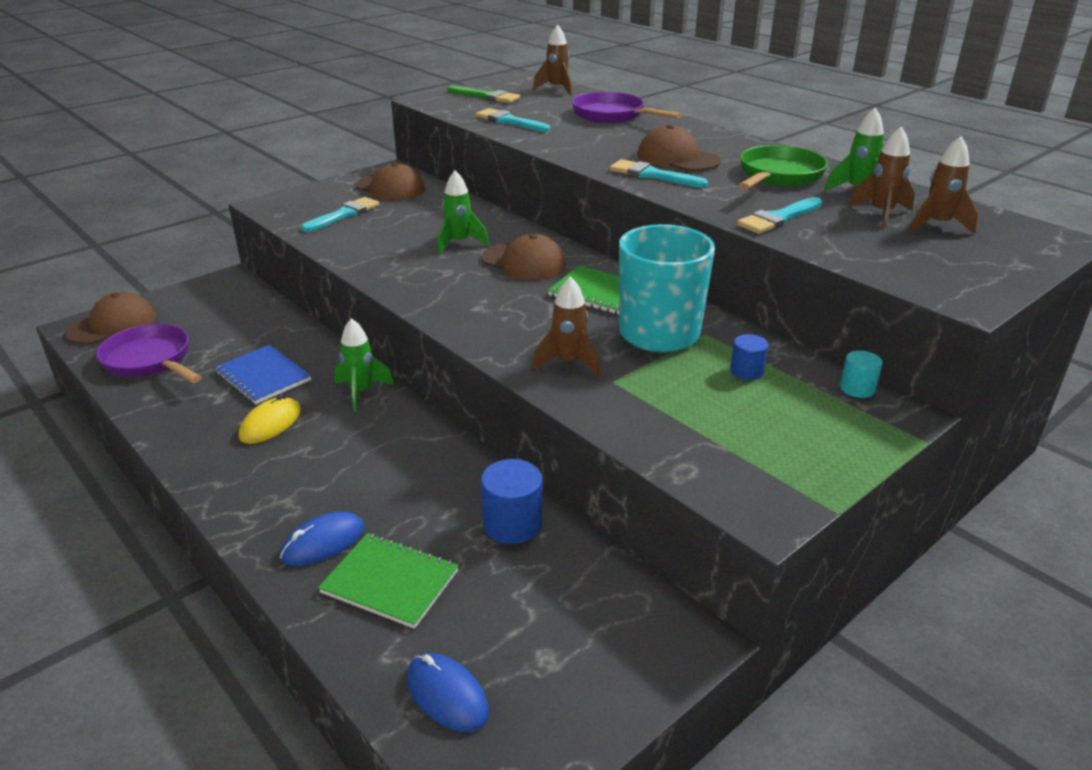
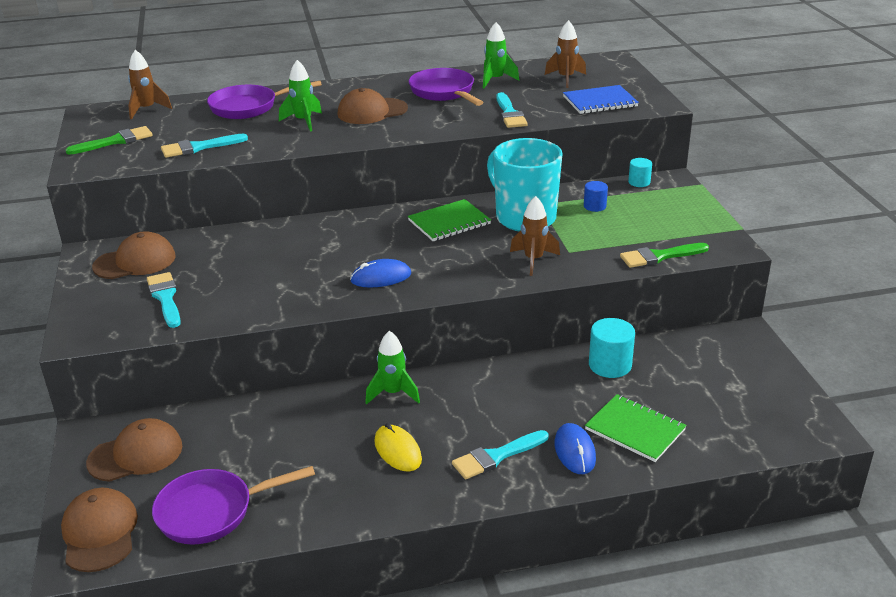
camera: 60 degrees left, 0 degrees up
(263, 376) = (315, 442): blue notebook -> blue notebook (600, 102)
(390, 582) = (635, 429): green notebook -> green notebook turned 75 degrees clockwise
(447, 695) = (745, 430): blue mouse -> blue mouse (381, 277)
(459, 243) = (301, 255): green rocket -> green rocket (303, 121)
(512, 524) = (610, 365): blue cylinder -> turquoise cylinder
(524, 262) = (368, 237): brown cap -> brown cap (136, 454)
(652, 175) = (392, 128): turquoise brush -> turquoise brush (496, 456)
(670, 452) = (659, 256): none -> green brush
(778, 175) = (444, 92): green pan -> purple pan
(881, 214) = (535, 86): brown rocket -> none

